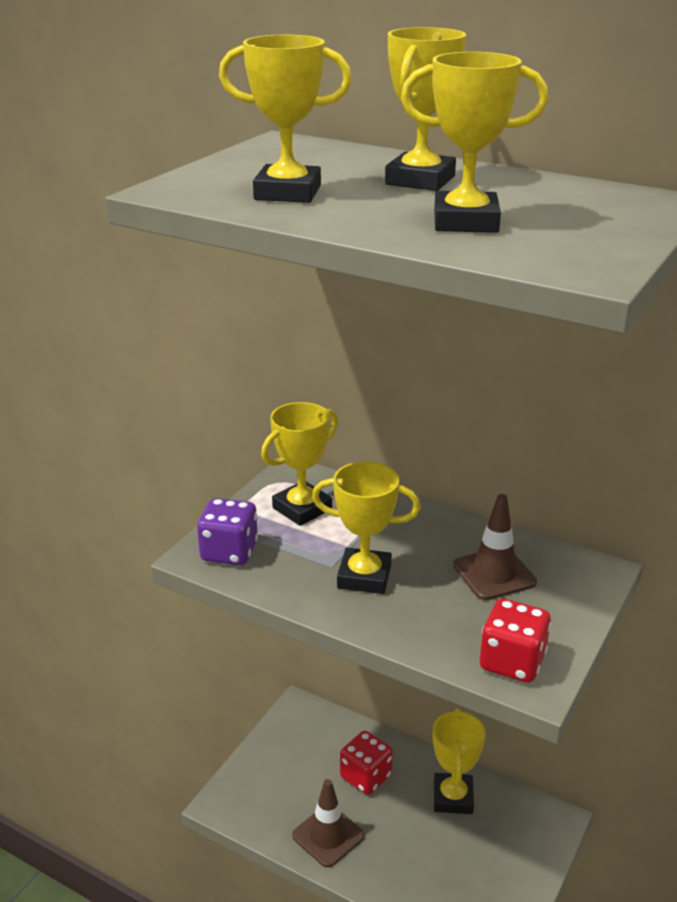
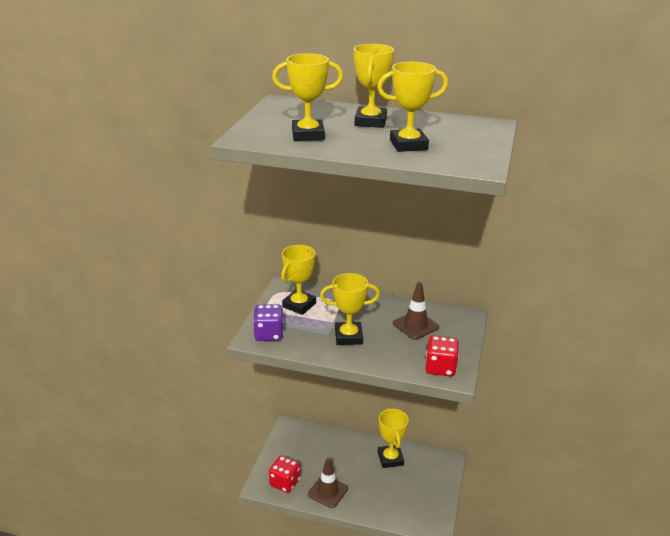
camera: 15 degrees left, 0 degrees up
(366, 776) = (339, 456): red dice -> red dice (284, 483)

